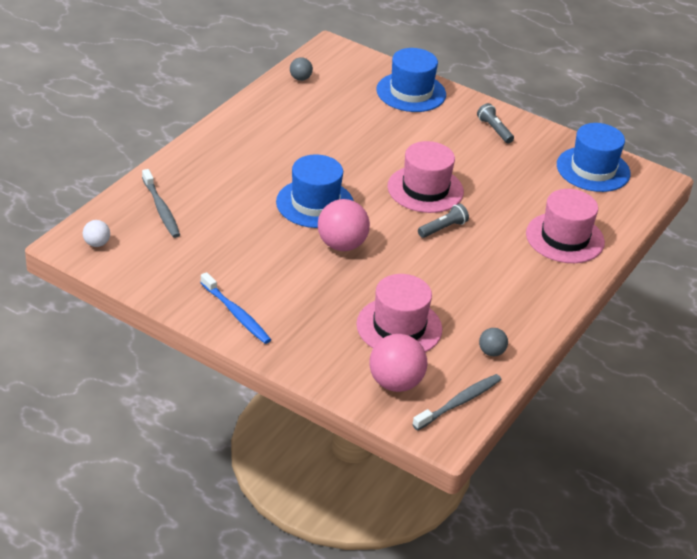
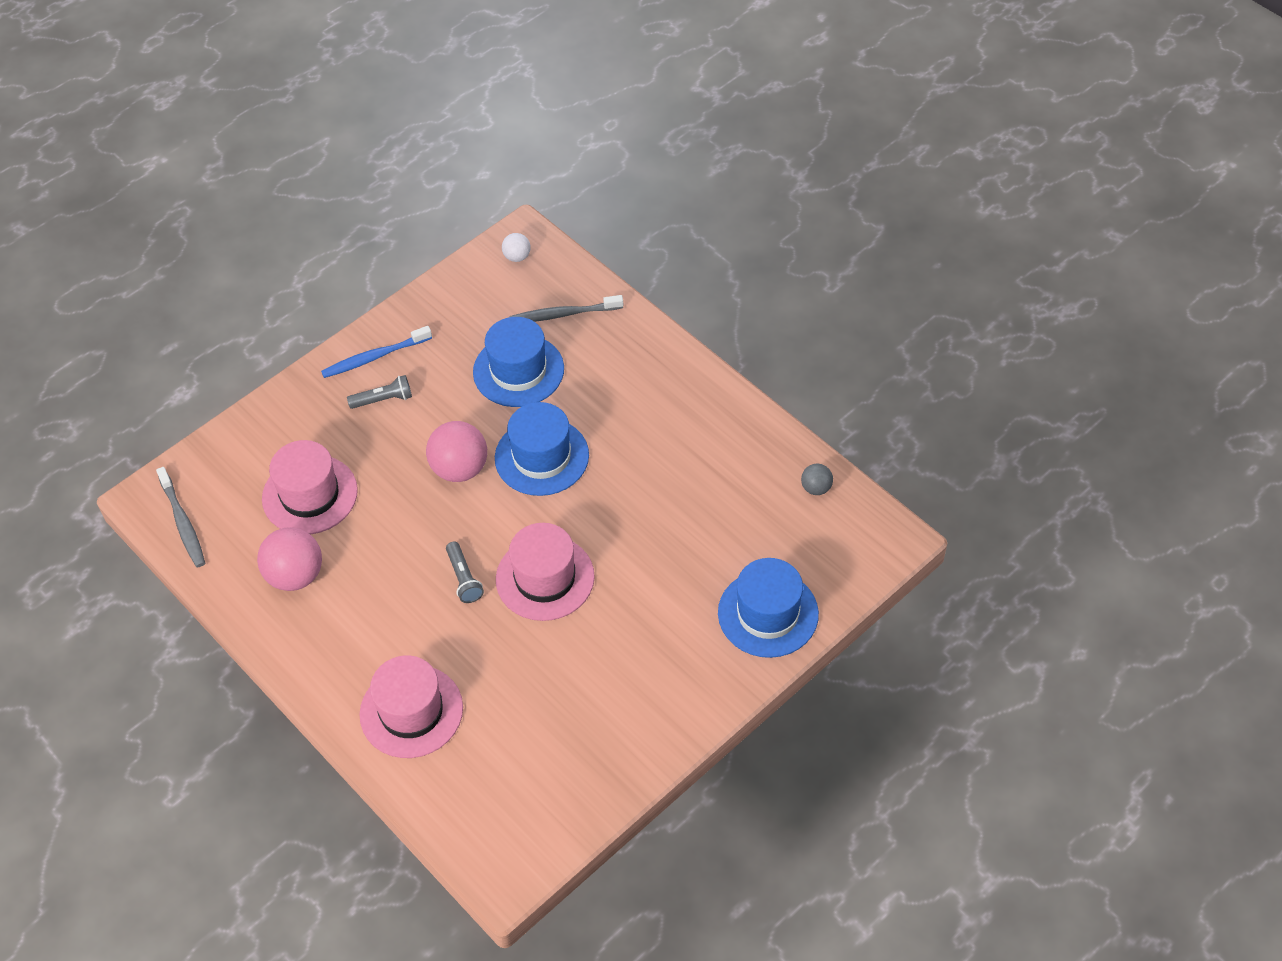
camera: 110 degrees right, 15 degrees up
(395, 383) = (230, 473): pink ball -> pink ball (295, 575)
(491, 352) = (243, 572): grey ball -> none
(494, 130) = (661, 696): grey flashlight -> grey flashlight (383, 399)
(593, 169) = (546, 797): blue hat -> blue hat (518, 370)

